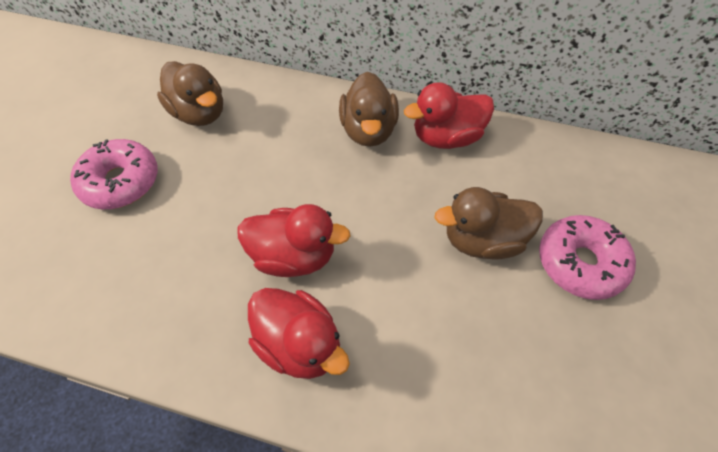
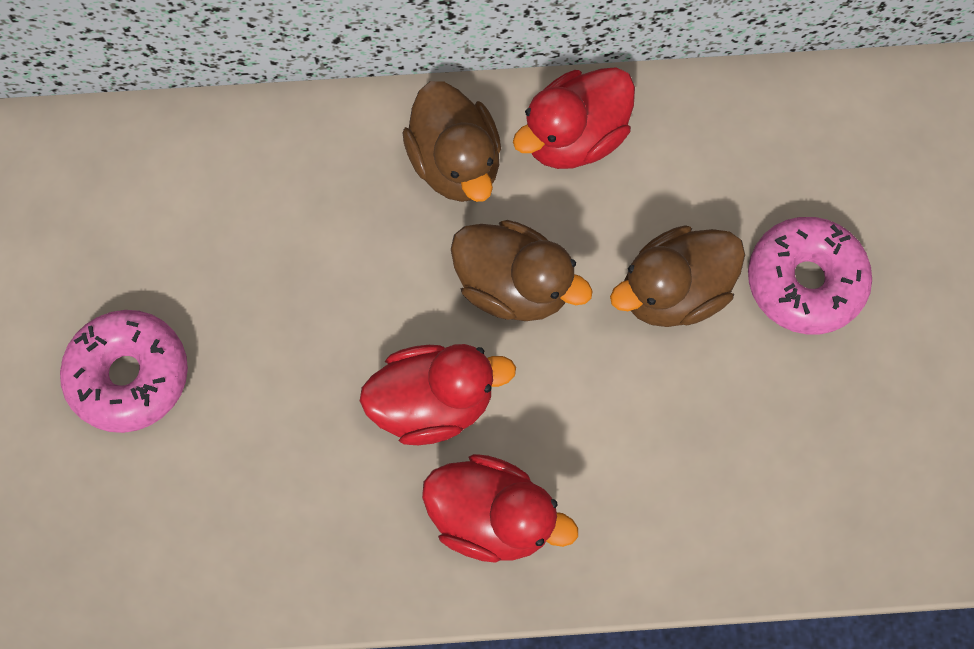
camera: 20 degrees left, 15 degrees up
(199, 113) = (182, 217): brown duck -> brown duck (514, 285)

